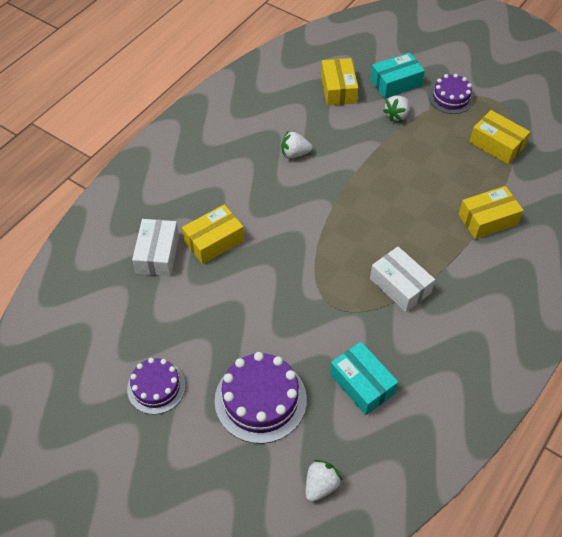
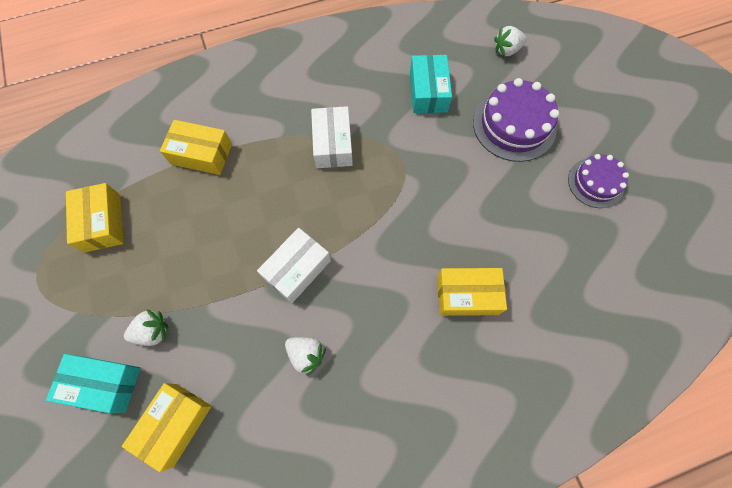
camera: 145 degrees left, 15 degrees up
(158, 254) = (533, 316): white box -> white box (297, 269)
(451, 98) = (73, 315): purple cake -> none

